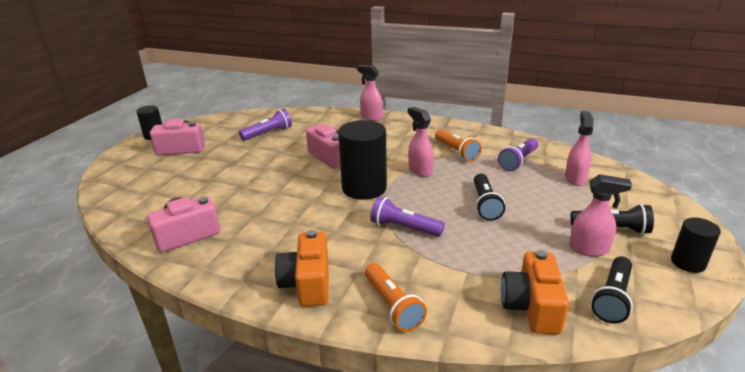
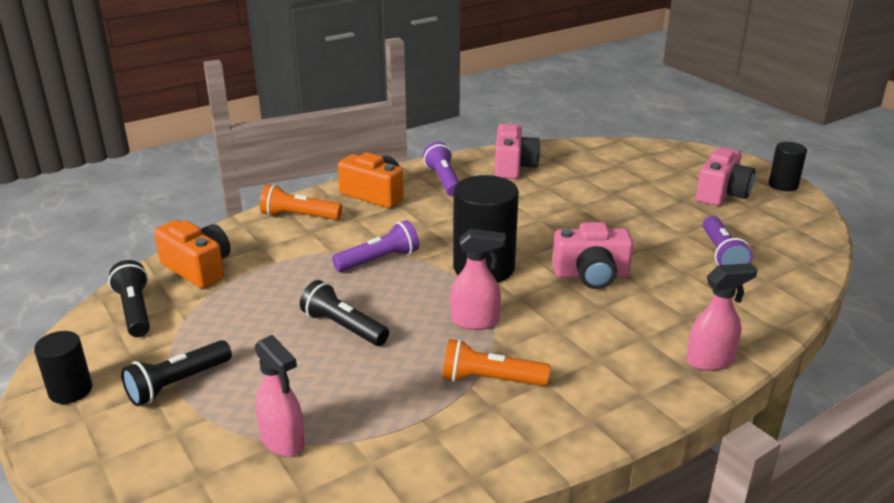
camera: 125 degrees right, 0 degrees up
(518, 161) = (391, 421): purple flashlight -> purple flashlight (443, 180)
(589, 249) = (186, 343): pink spray bottle -> none

